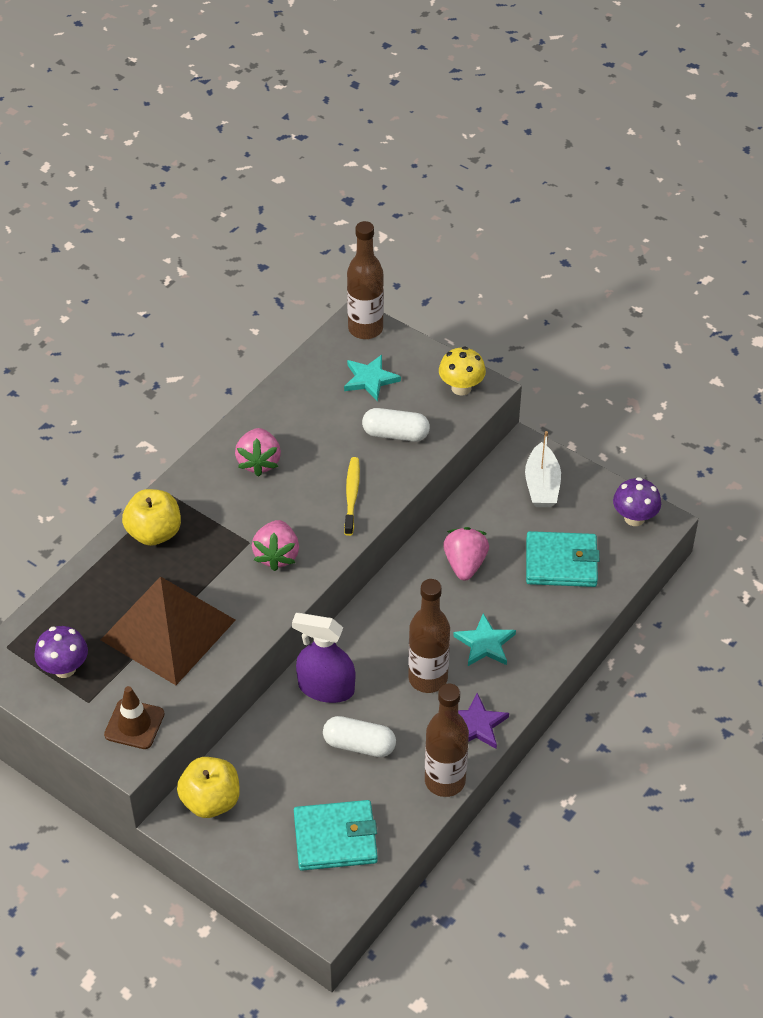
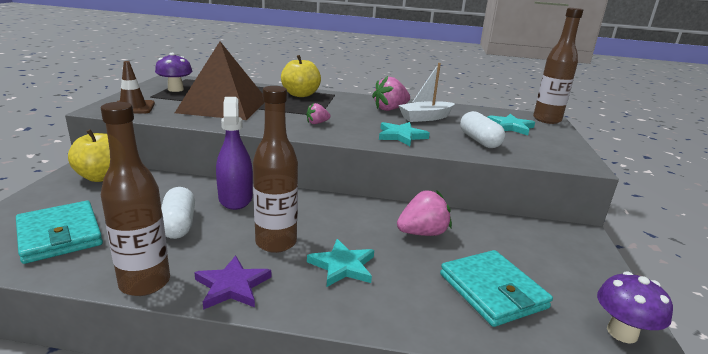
camera: 60 degrees right, 25 degrees down
(277, 555) = (317, 123): pink strawberry -> pink strawberry, size x0.56
(351, 495) = (401, 136): yellow toothbrush -> turquoise star
(461, 388) = (564, 155): yellow mushroom -> none
(542, 485) = (561, 254): white boat -> white boat (425, 118)

